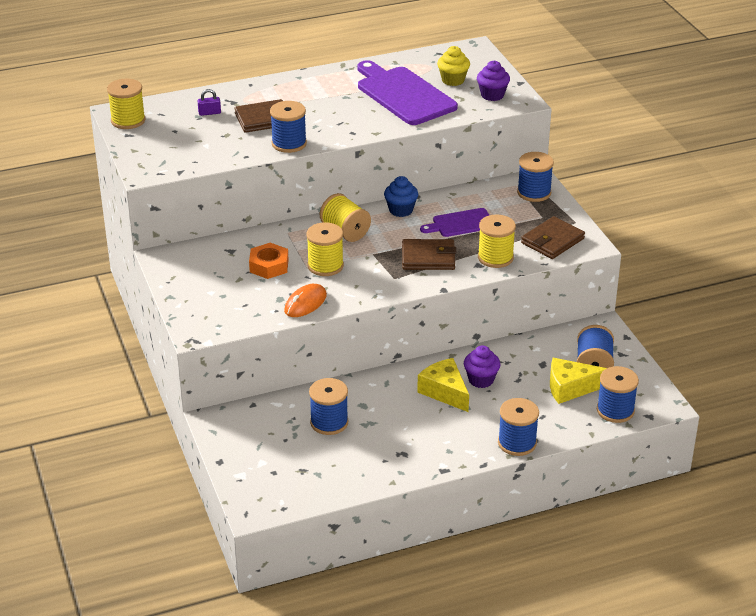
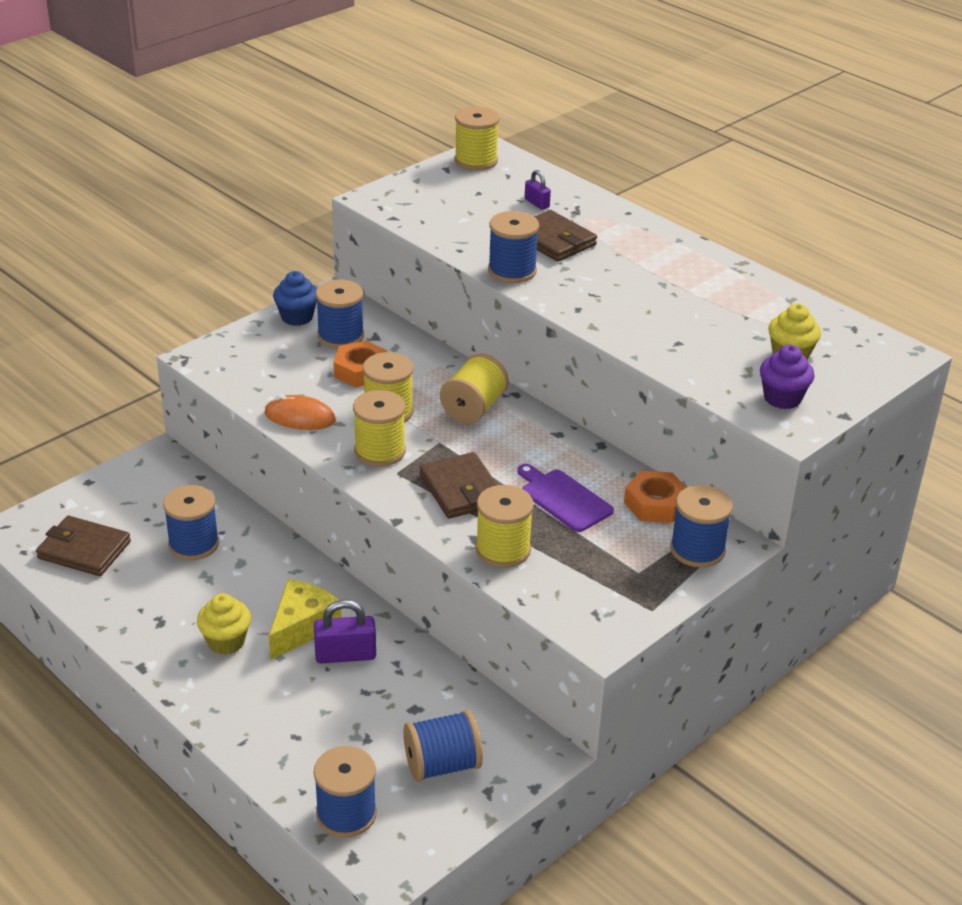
camera: 65 degrees right, 0 degrees up
(367, 279) = (379, 451): none -> yellow spool
(401, 210) = (556, 440): blue cupcake -> blue cupcake (297, 317)
(403, 94) = (711, 325): purple cutting board -> none
(440, 427) = (226, 641): none -> yellow cupcake
(481, 380) = (345, 655): purple cupcake -> purple padlock
(485, 194) = (655, 504): none -> orange nut
(517, 443) = (225, 724): blue spool -> blue spool (340, 336)
(552, 241) = (584, 596): brown wallet -> brown wallet (84, 550)
(570, 388) = (373, 751): yellow cheese -> none

